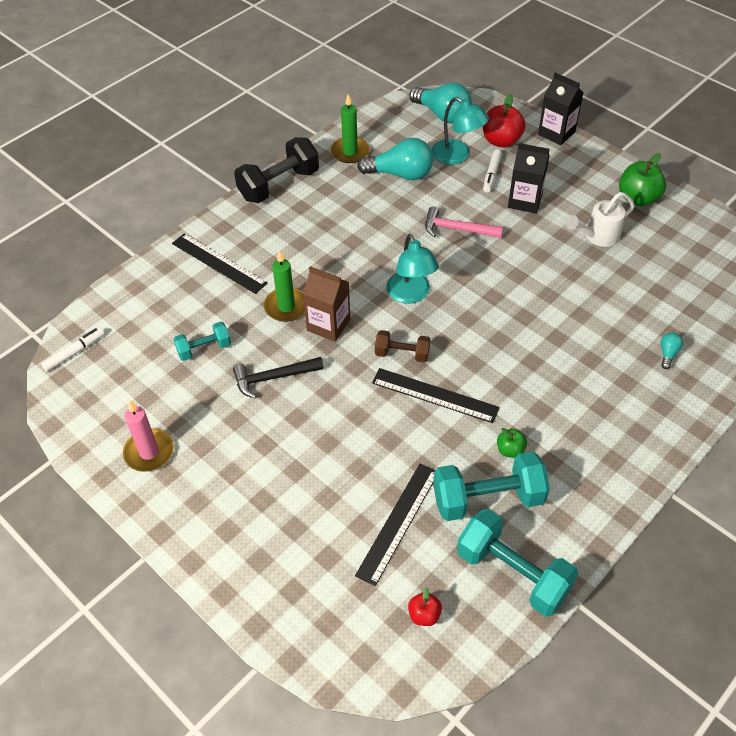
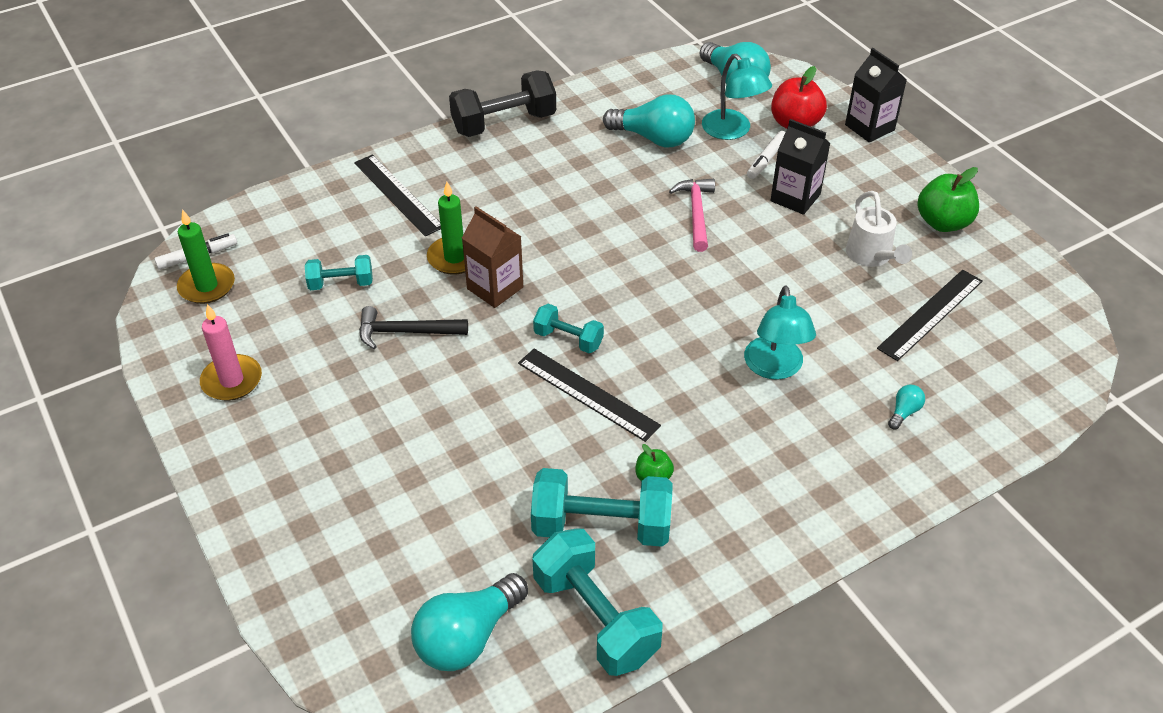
camera: 15 degrees right, 5 degrees down
(350, 152) = (603, 102): green candle -> green candle (207, 286)
(398, 522) = (482, 525): black ruler -> black ruler (930, 314)
(402, 354) = (568, 339): brown dumbbell -> turquoise dumbbell
(411, 295) = (608, 275): turquoise lamp -> turquoise lamp (774, 368)
(424, 615) = (467, 637): red apple -> turquoise light bulb
(457, 229) = (696, 213): pink hammer -> pink hammer turned 60 degrees clockwise
(597, 236) = (871, 256): white watering can -> white watering can turned 90 degrees counterclockwise

